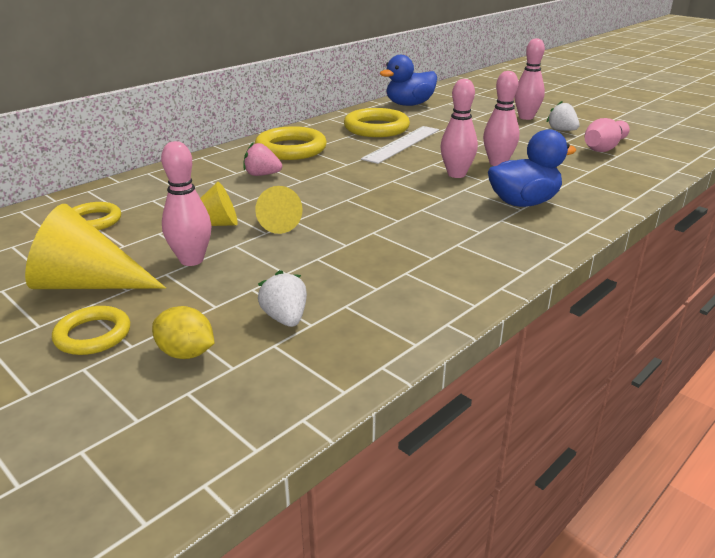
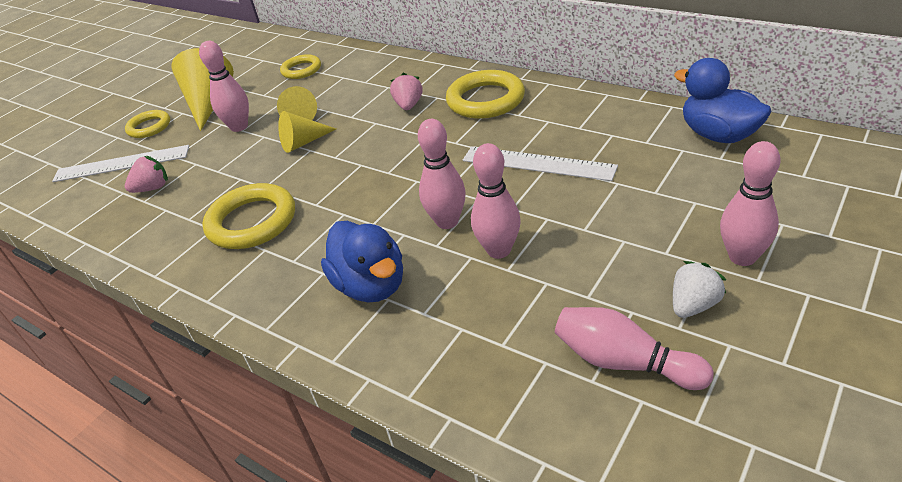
camera: 85 degrees right, 10 degrees up
(186, 353) = (122, 164): yellow lemon -> white ruler
(285, 318) = (152, 188): white strawberry -> pink strawberry
(376, 128) = (589, 133): yellow ring -> yellow ring (252, 221)

